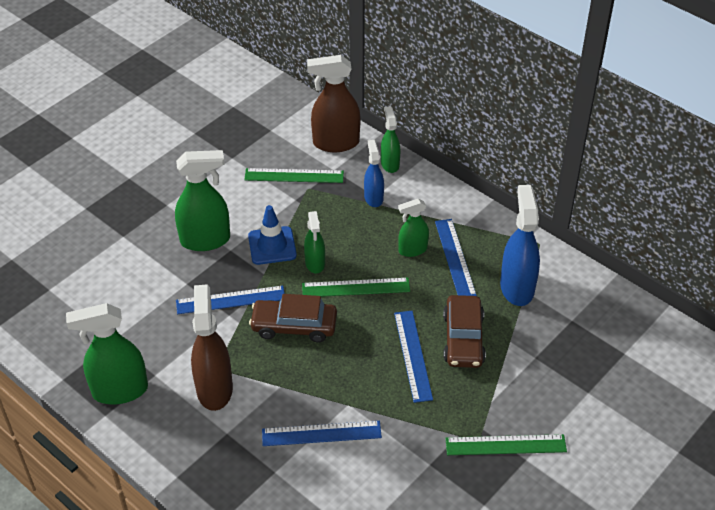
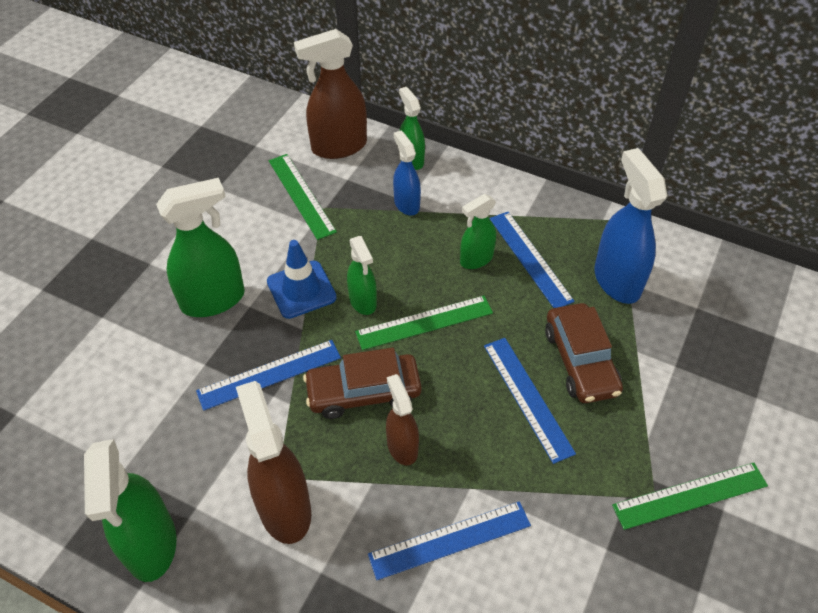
camera: 15 degrees left, 5 degrees up
(119, 391) = (151, 545): green spray bottle -> green spray bottle turned 75 degrees counterclockwise
(294, 176) = (301, 195): green ruler -> green ruler turned 75 degrees clockwise
(309, 368) = (402, 446): none -> brown spray bottle

